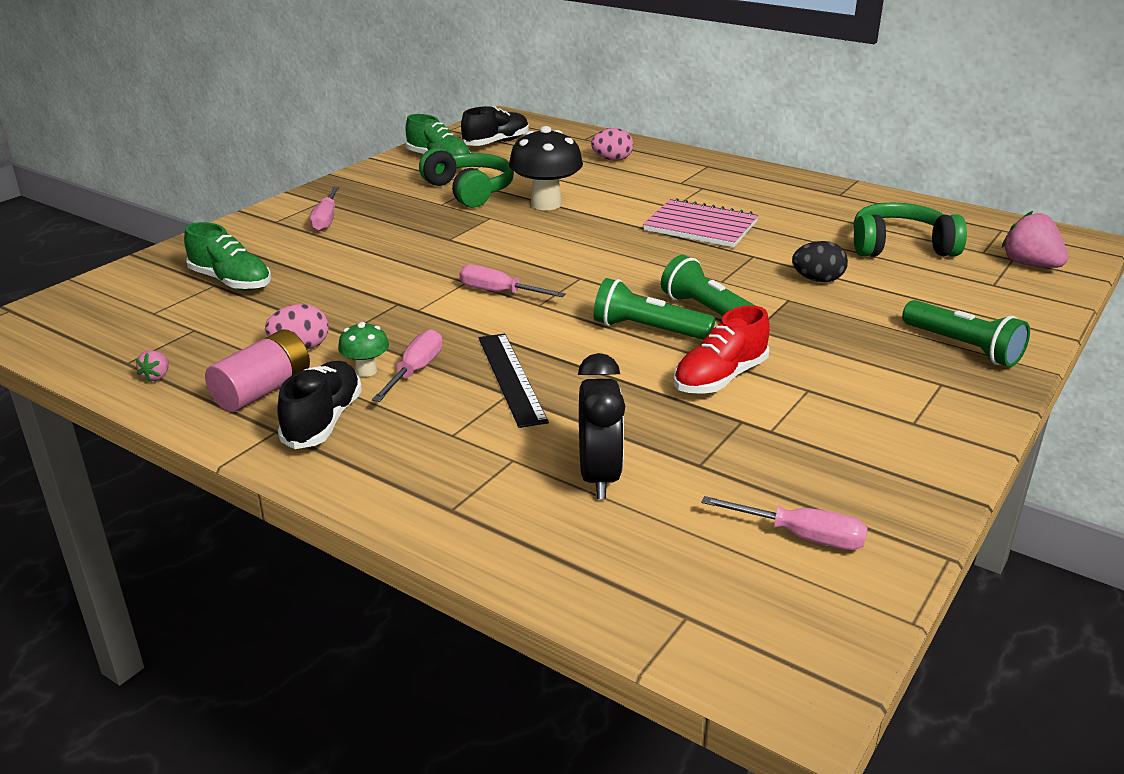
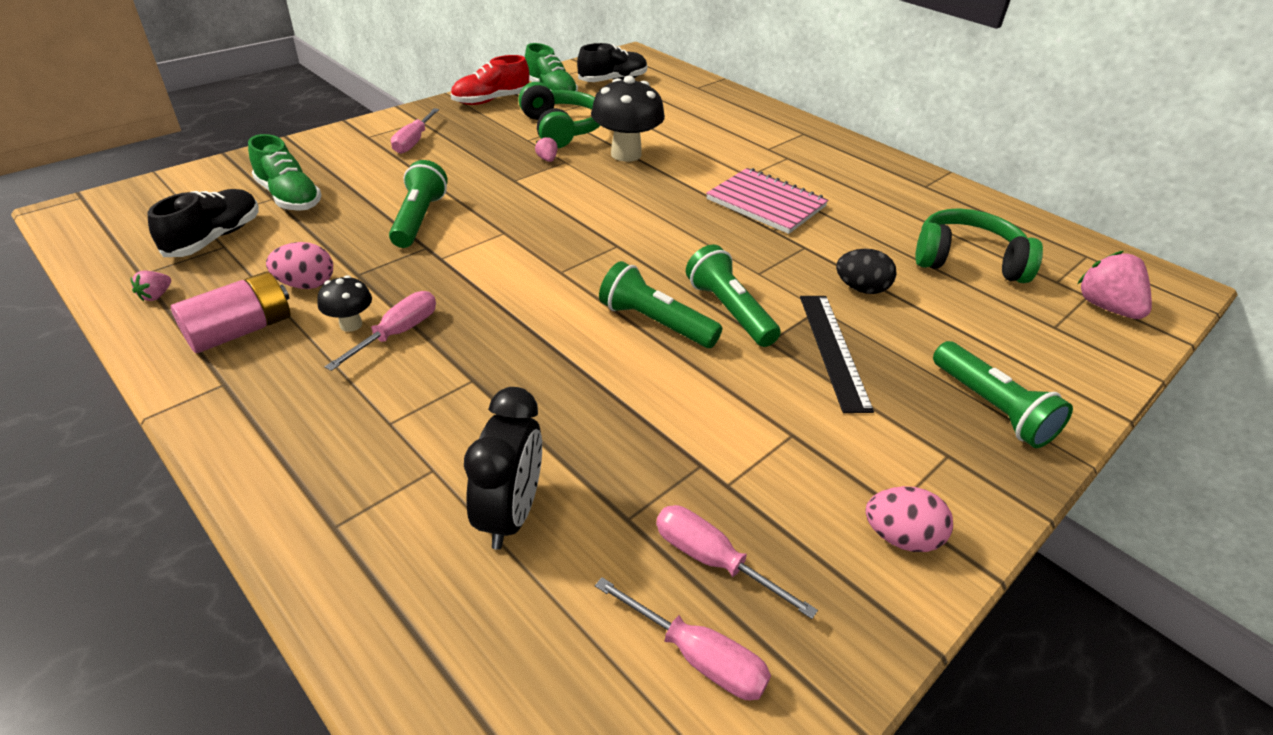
camera: 10 degrees right, 10 degrees up
(323, 421) = (274, 380): black shoe -> black shoe (215, 238)
(366, 371) = (351, 324): green mushroom -> black mushroom
(375, 282) = (419, 219): none -> green flashlight
(471, 218) = (547, 159): none -> pink strawberry
(498, 292) = (528, 250): pink screwdriver -> pink screwdriver (711, 559)
(511, 378) = (487, 360): black ruler -> black ruler (833, 350)
(612, 160) = (713, 113): pink egg -> pink egg (900, 537)
(720, 378) = (702, 400): red shoe -> red shoe (491, 100)

